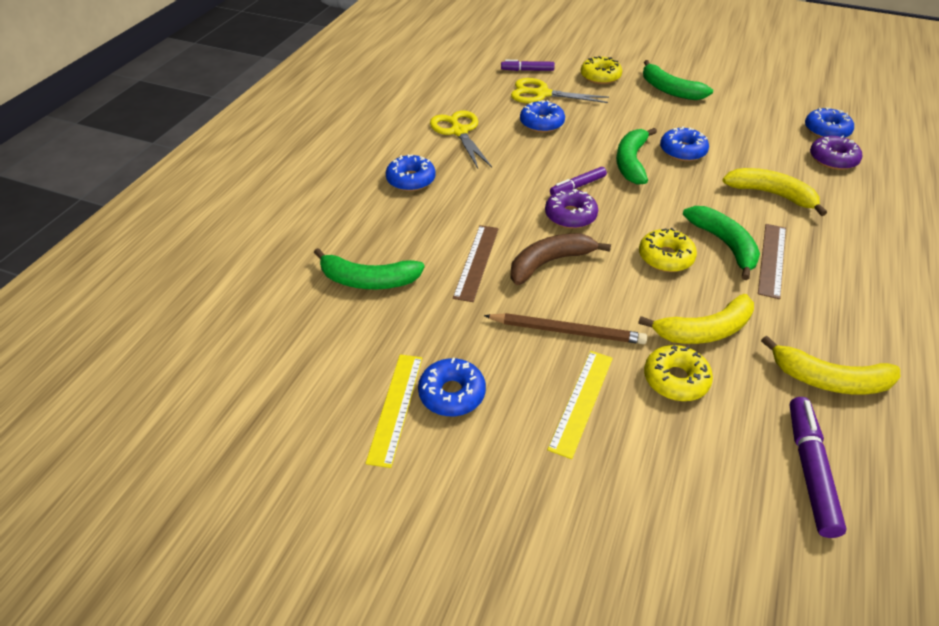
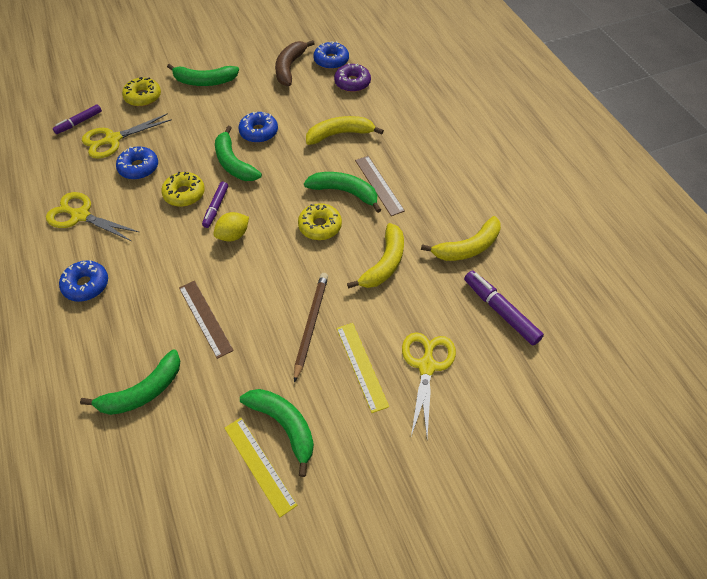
camera: 45 degrees left, 10 degrees up
(452, 393) = (284, 425): blue donut -> green banana
(549, 262) = (254, 282): brown banana -> brown banana (289, 68)
(567, 331) = (310, 325): brown pencil -> brown pencil turned 45 degrees counterclockwise
(570, 215) = (233, 235): purple donut -> yellow lemon
(654, 455) = (426, 366): none -> yellow scissors
(675, 379) = (397, 309): yellow donut -> yellow donut (184, 194)

